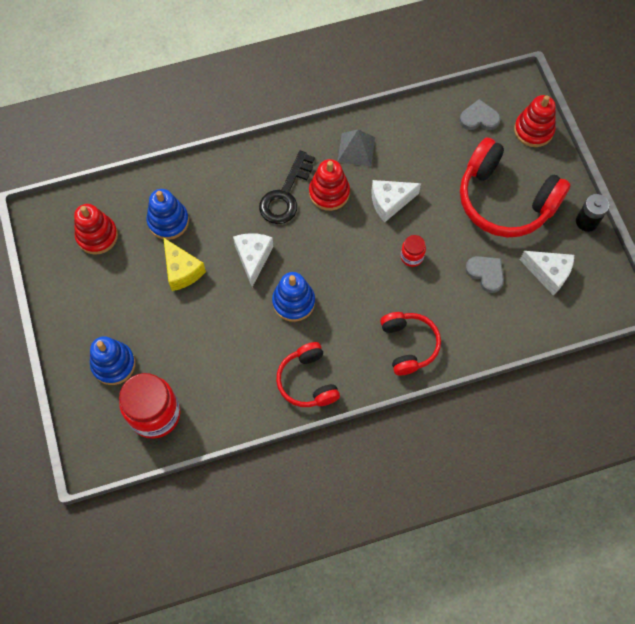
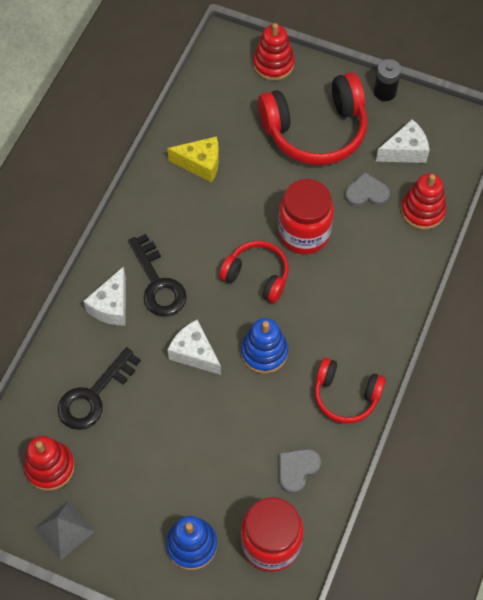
camera: 50 degrees left, 5 degrees down
(168, 221) = (93, 396): blue stacking toy -> black key
(182, 270) = (153, 419): yellow cheese -> yellow cheese (200, 164)
(329, 193) = (188, 249): red stacking toy -> red stacking toy (422, 211)
(356, 149) = (167, 198): grey pyramid -> grey pyramid (64, 530)
(390, 202) = (240, 211): white cheese -> white cheese (111, 306)
(408, 345) = (379, 295): red headphones -> red headphones (257, 276)
(411, 257) = (304, 233): red jar -> red jar, size x2.09
(479, 118) = (226, 91): grey heart -> grey heart (297, 469)

